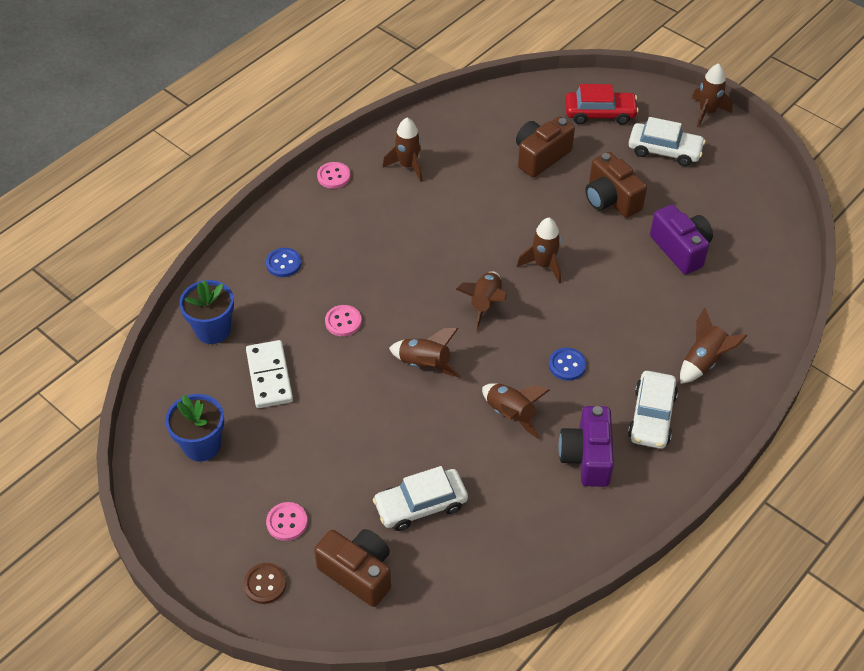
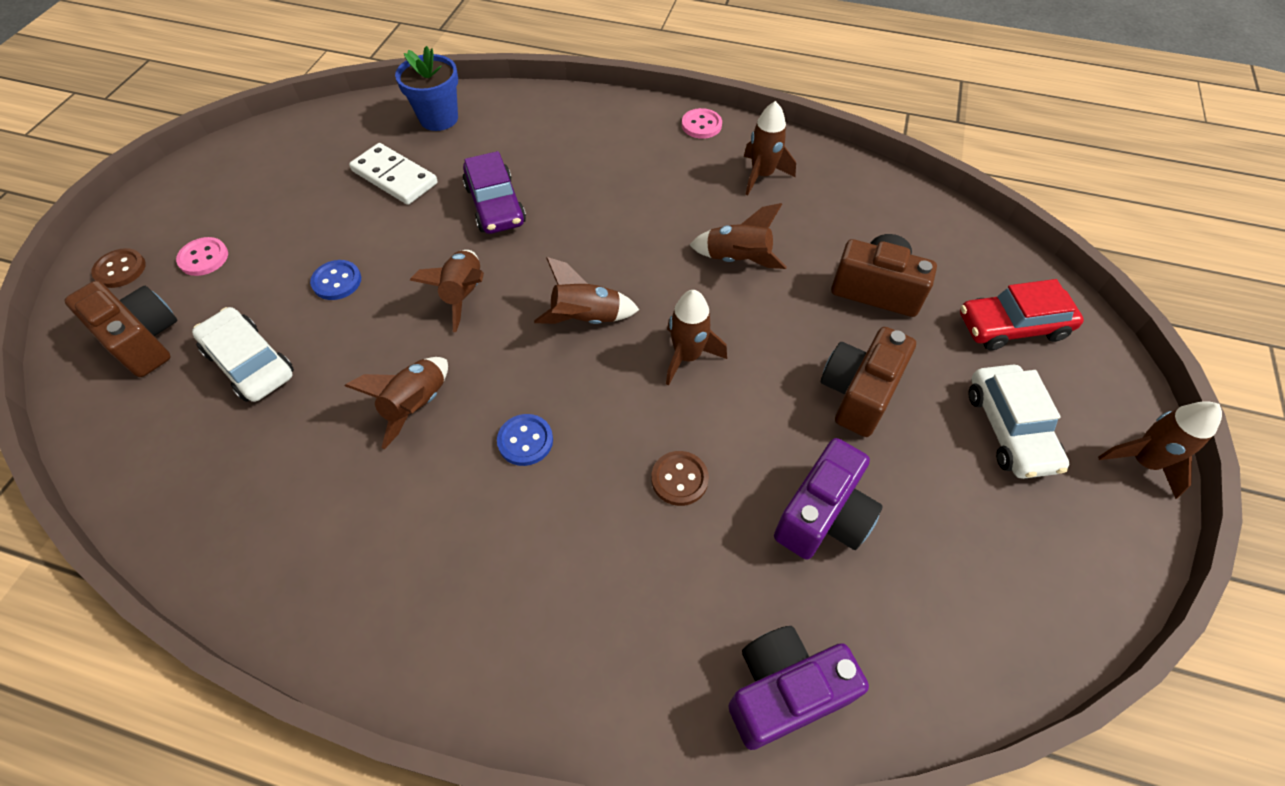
camera: 65 degrees right, 5 degrees up
(202, 445) = (289, 163): blue flower pot -> none
(269, 376) = (395, 177): white domino -> white domino turned 75 degrees clockwise
(283, 263) = (553, 133): blue button -> blue button (337, 281)
(343, 322) = (495, 205): pink button -> purple car
(358, 573) = (143, 340): brown camera -> brown camera turned 60 degrees counterclockwise
(587, 457) = (372, 518): purple camera -> purple camera (784, 691)
(600, 113) = (1012, 326): red car -> red car turned 105 degrees clockwise
(629, 301) = (679, 479): none -> brown button
(651, 416) = (473, 581): white car -> none
(704, 361) = (613, 624): brown rocket -> brown rocket (737, 259)

